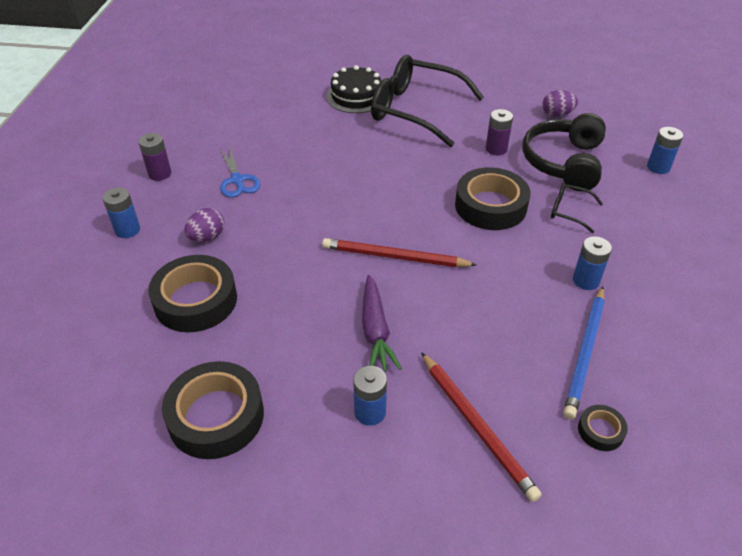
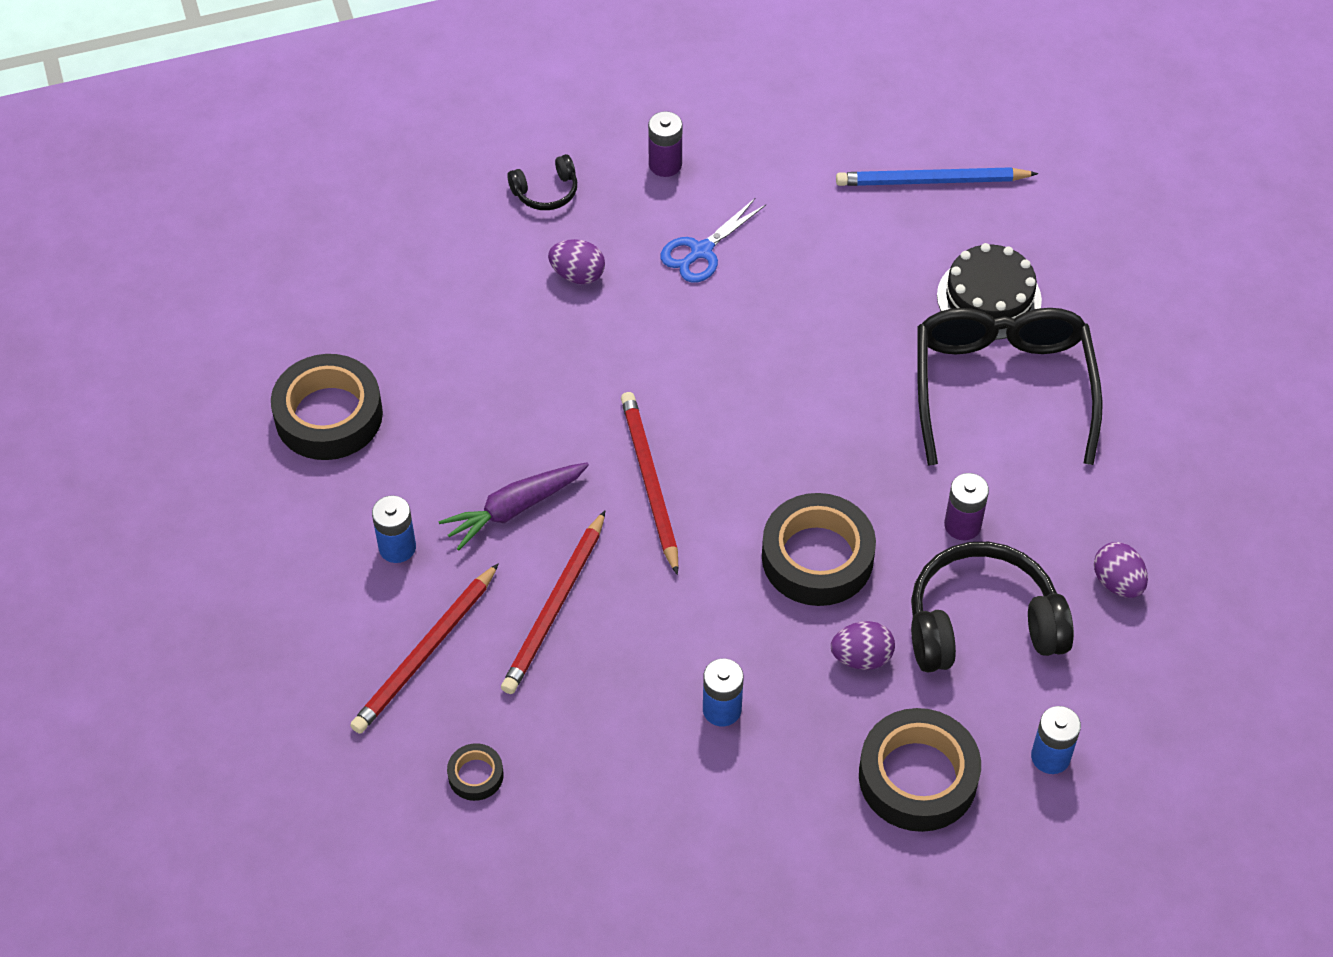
camera: 65 degrees right, 10 degrees up
(127, 230) = (546, 192): blue battery -> black headphones
(195, 300) = (471, 317): black tape -> black tape (918, 777)
(470, 336) = (555, 607): none -> red pencil
(569, 211) = (861, 657): black glasses -> purple egg
(585, 353) = (588, 735): blue pencil -> blue pencil (931, 181)

